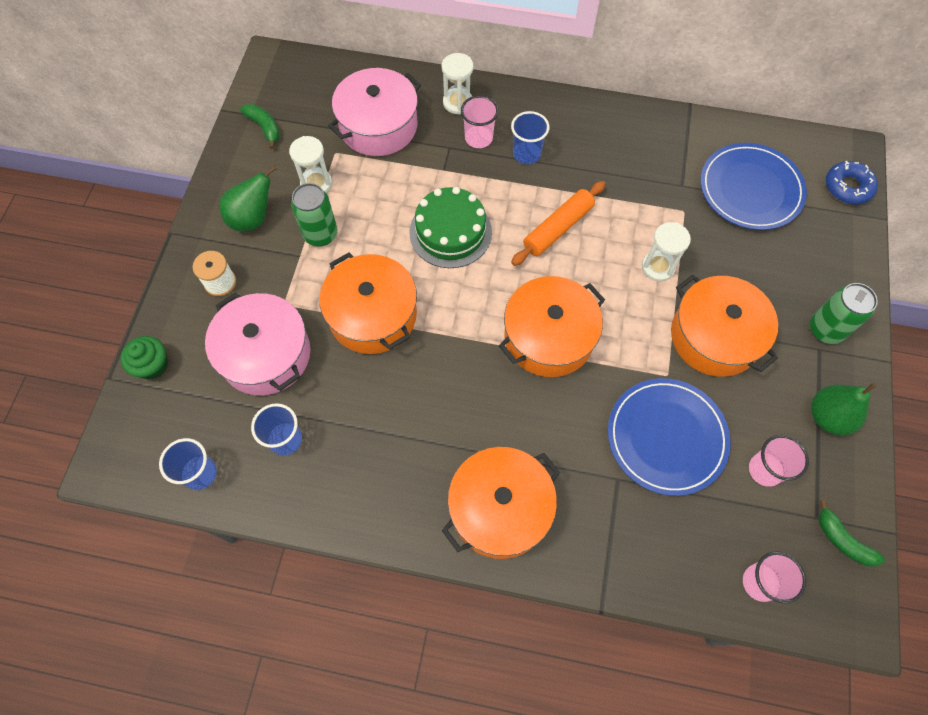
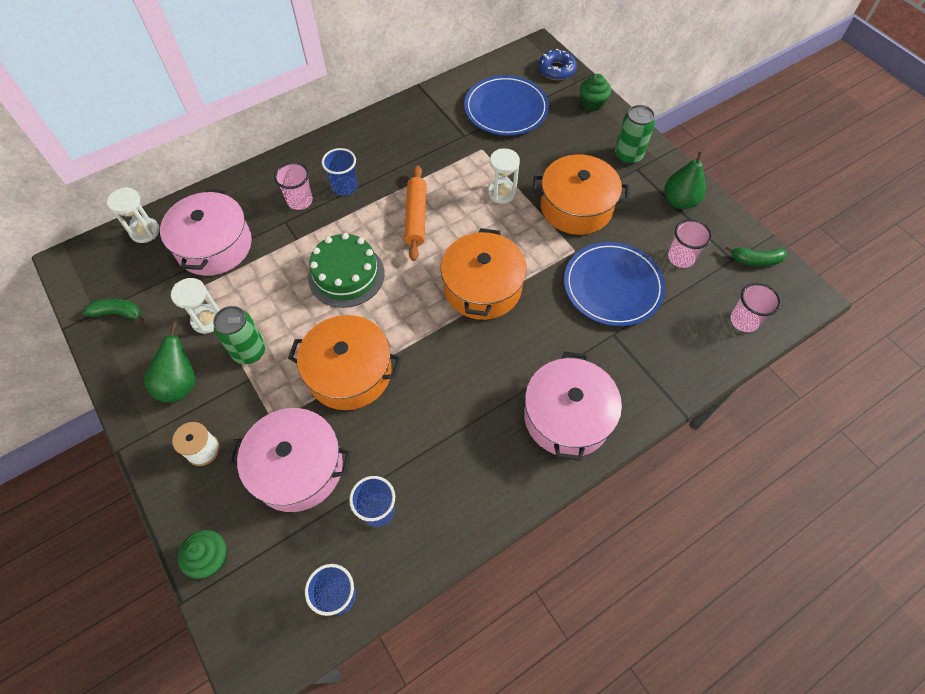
camera: 45 degrees left, 5 degrees down
(457, 102) = (259, 189): white hourglass -> white hourglass (145, 231)
(500, 509) = (567, 416): orange pot -> pink pot
(847, 249) = (592, 103): none -> green cupcake

